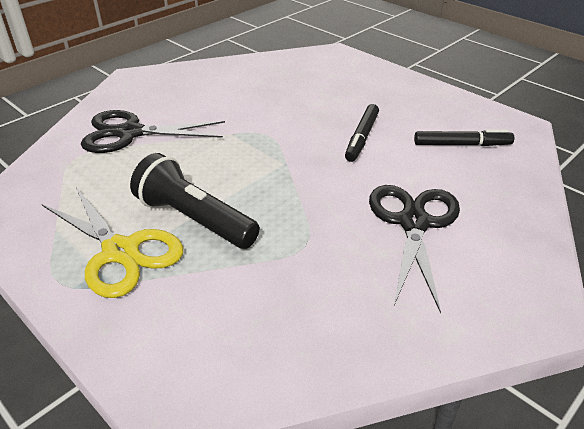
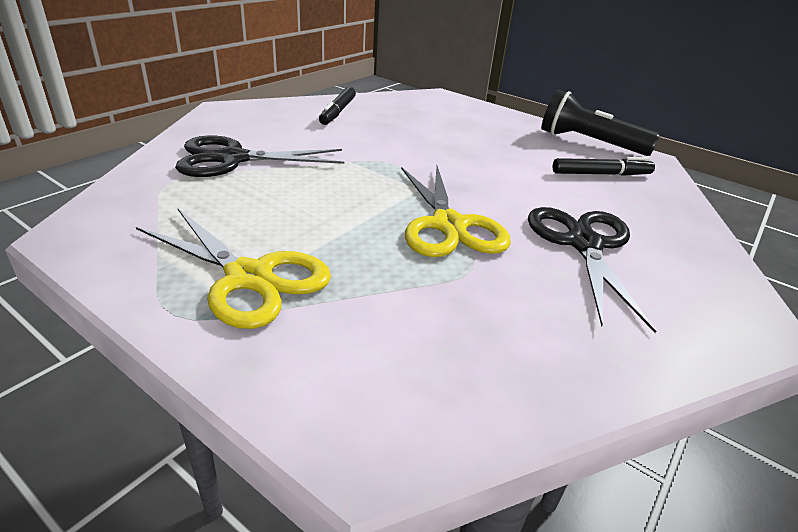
camera: 10 degrees left, 5 degrees down
(194, 219) = (333, 242): black flashlight -> black flashlight (589, 143)
(297, 202) = (448, 225): none -> yellow scissors
(361, 138) = (495, 167): black marker -> black marker (337, 112)

